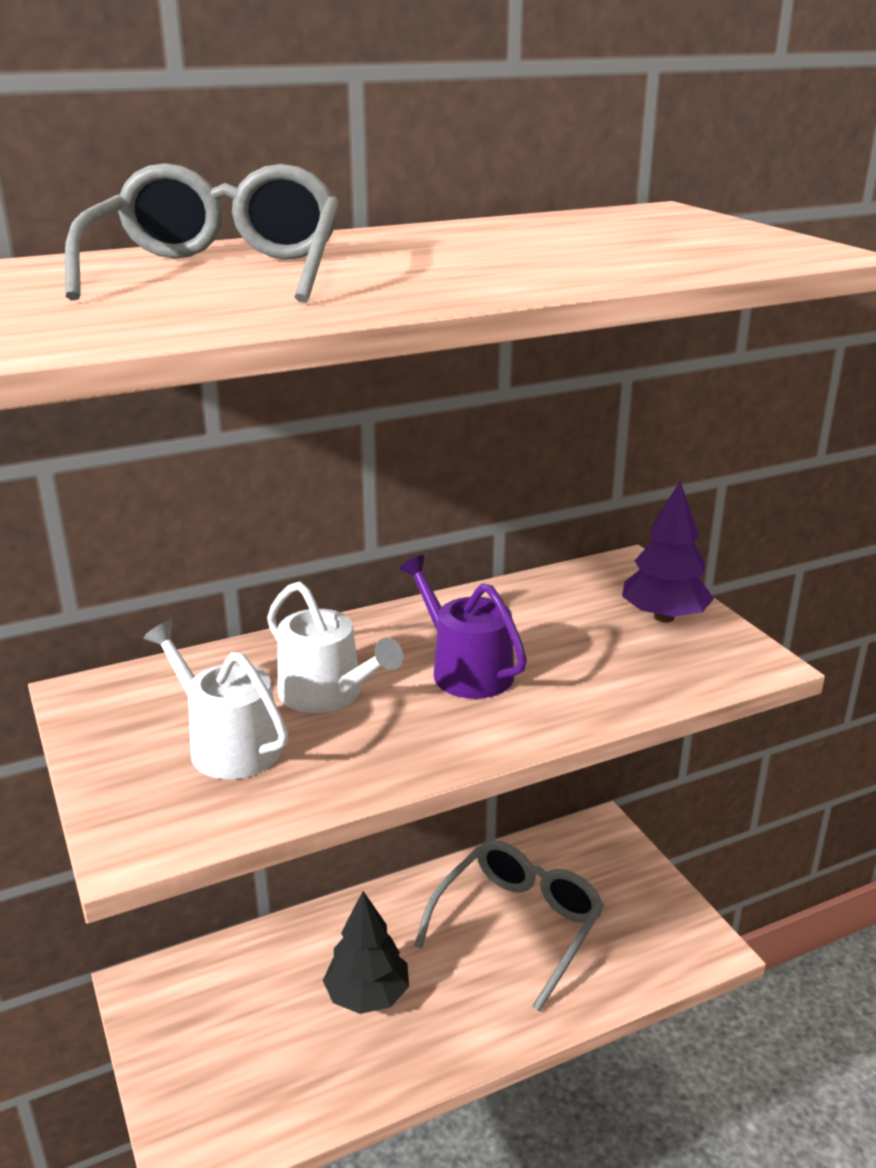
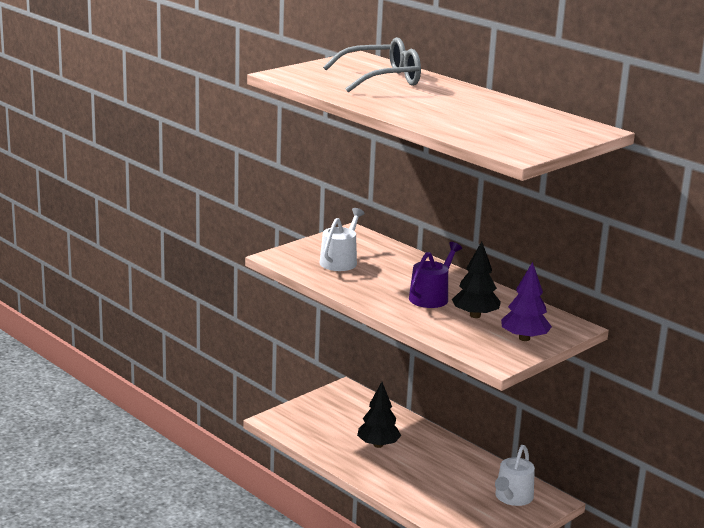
camera: 70 degrees right, 5 degrees down
(327, 693) = (389, 273): white watering can -> white watering can (512, 497)
(518, 925) = (453, 481): grey glasses -> none
(562, 642) = (475, 315): none -> black tree

